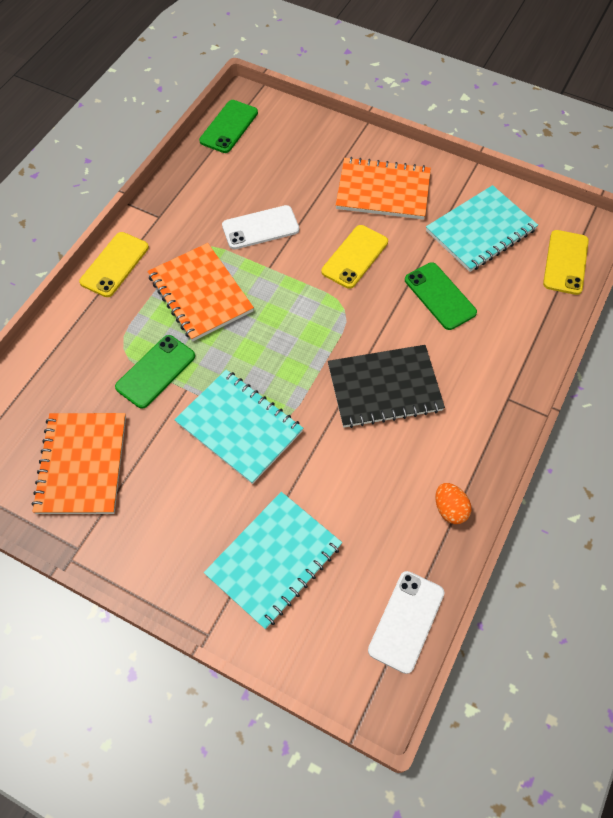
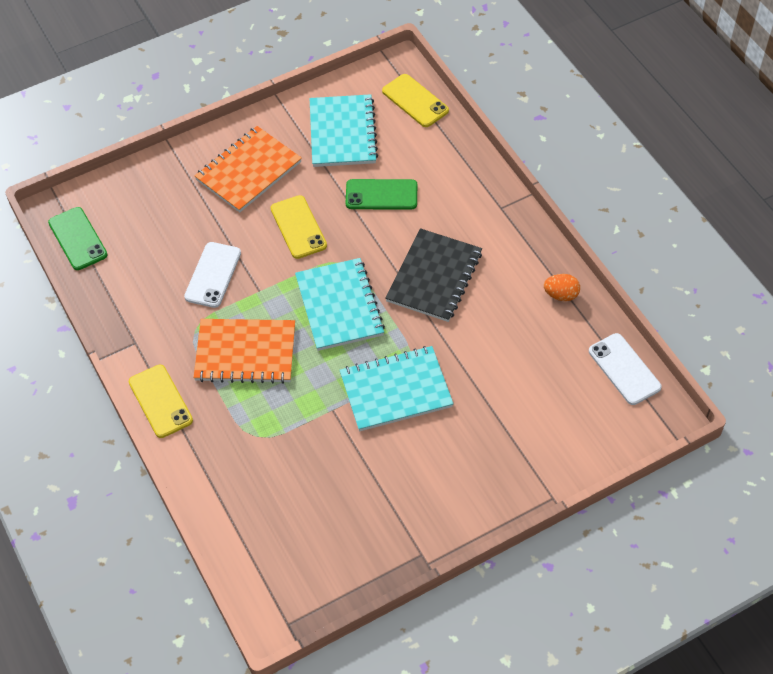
camera: 55 degrees left, 5 degrees down
(82, 464) = (347, 517): orange notebook -> none
(155, 371) = (298, 423): green phone -> none
(274, 560) = (523, 425): turquoise notebook -> turquoise notebook (339, 306)

